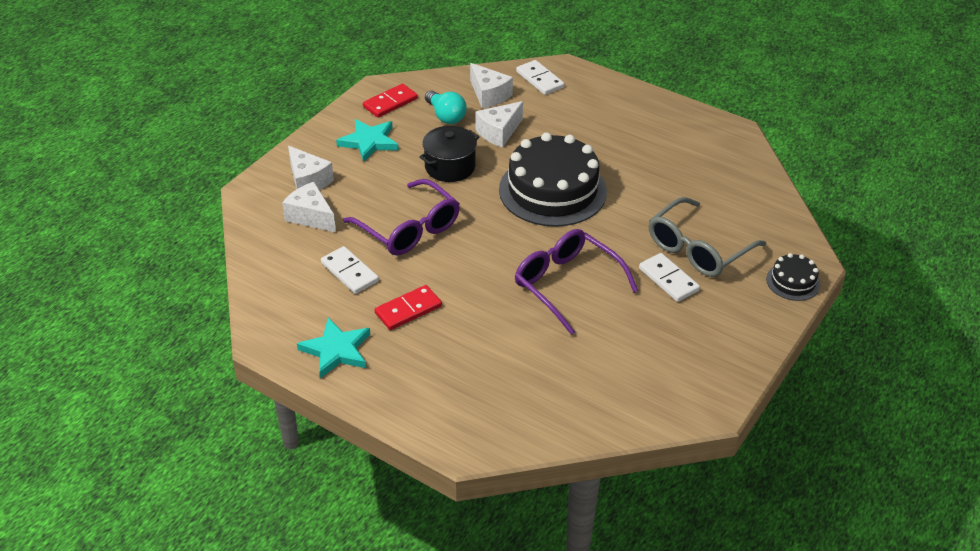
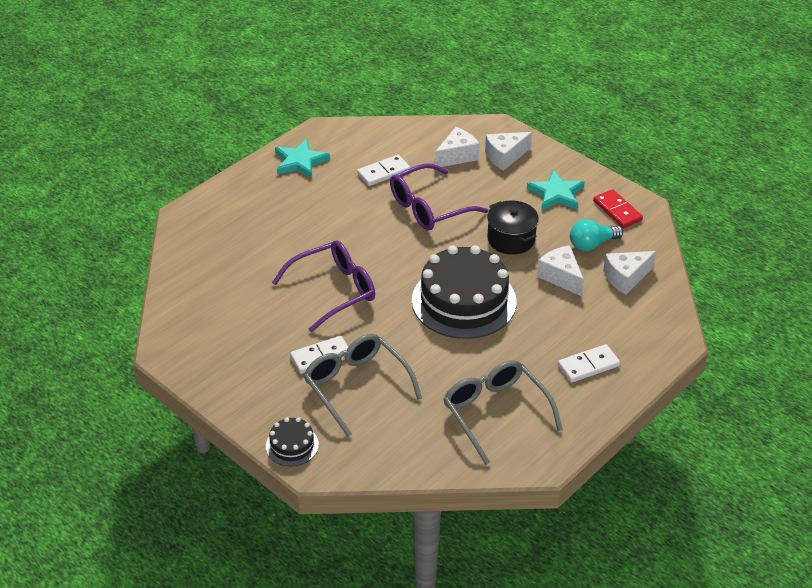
camera: 100 degrees right, 0 degrees up
(408, 310) = (331, 199): red domino -> none
(540, 79) = (652, 319): white domino -> white domino (588, 365)
(692, 159) = (495, 413): none -> grey glasses

